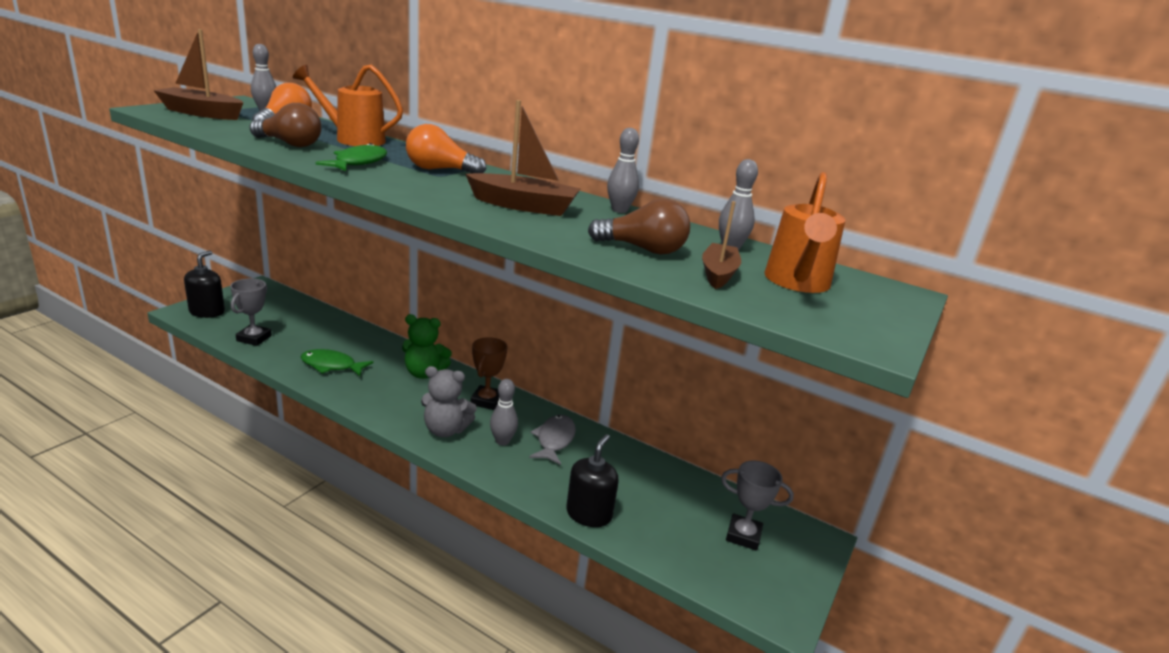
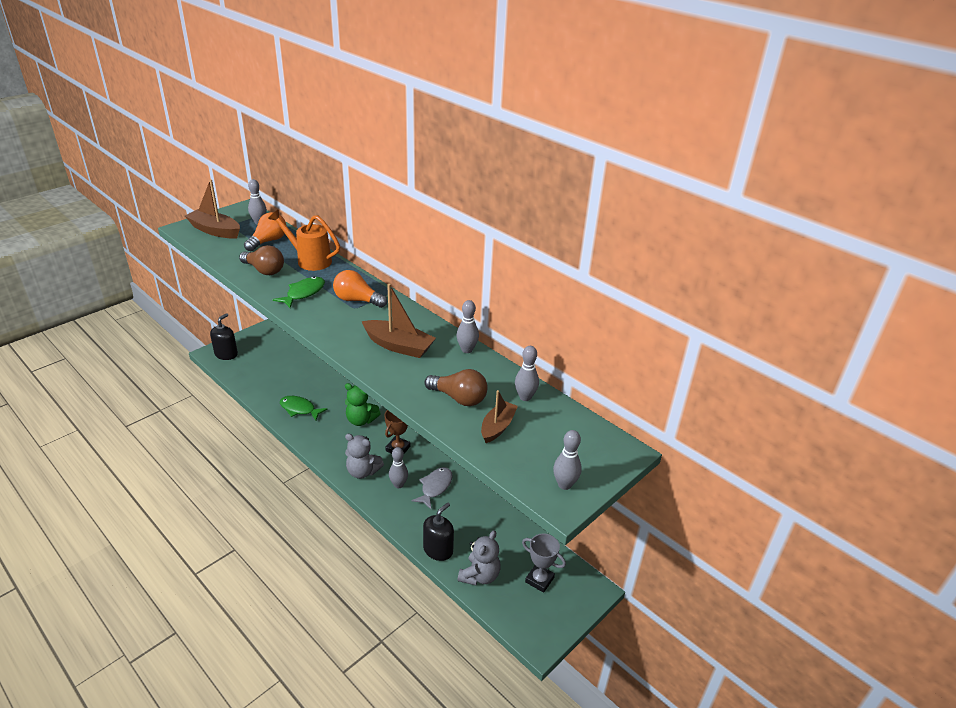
camera: 15 degrees right, 10 degrees up
(254, 338) = (253, 381): grey trophy -> none
(661, 540) = (480, 575): none -> grey teddy bear
(797, 283) = (550, 438): orange watering can -> none
(859, 325) = (564, 484): none -> grey bowling pin

